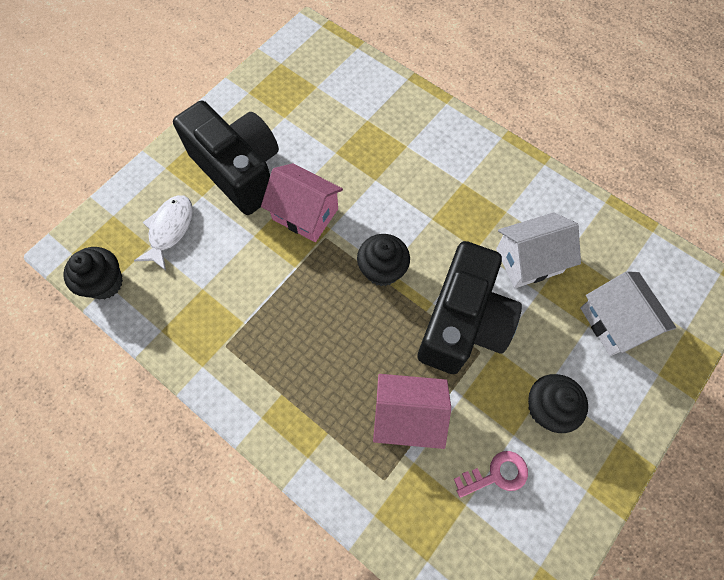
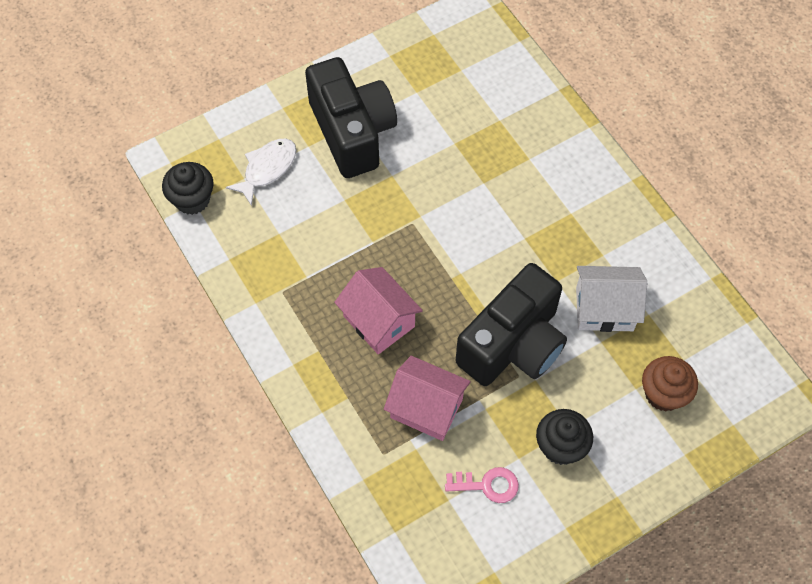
camera: 20 degrees right, 5 degrees down
(305, 214) = (401, 194): pink house -> pink house (379, 321)
(382, 270) = (455, 271): black cupcake -> none
(614, 322) = (663, 394): white house -> brown cupcake

